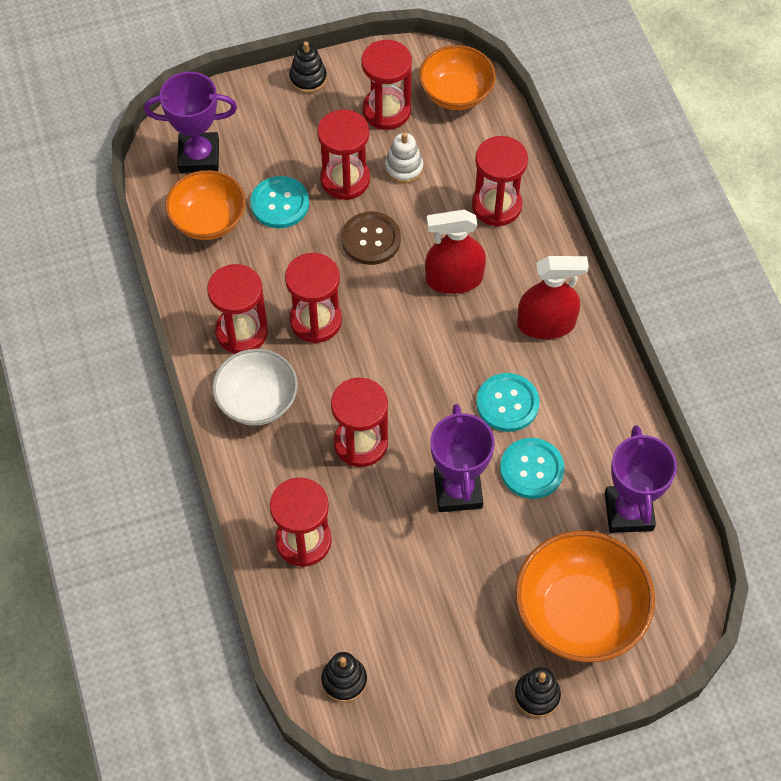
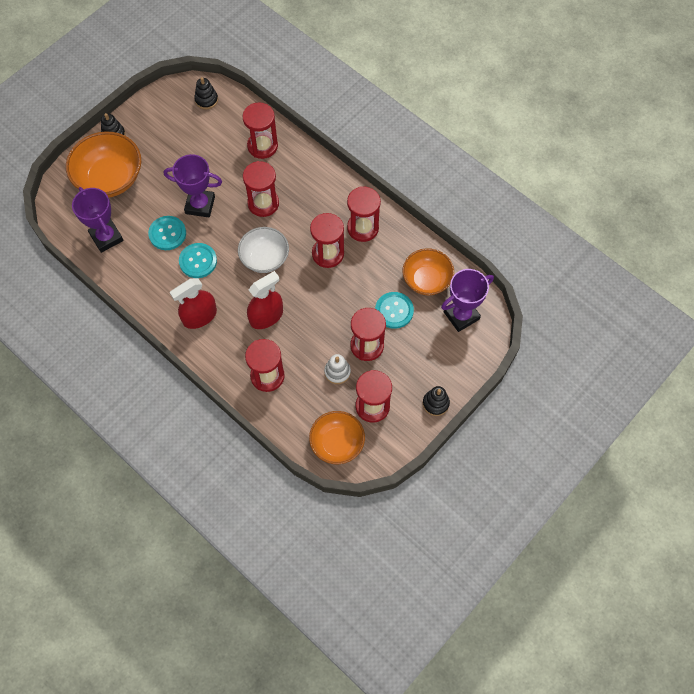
camera: 150 degrees right, 5 degrees up
(257, 400) = (330, 198): white bowl -> white bowl (264, 258)
(371, 239) = (328, 316): brown button -> none
(458, 490) = (200, 205): purple trophy -> purple trophy turned 45 degrees counterclockwise

